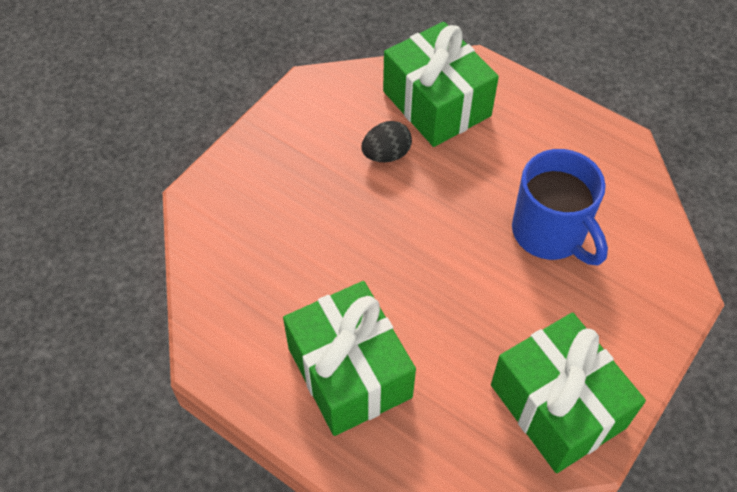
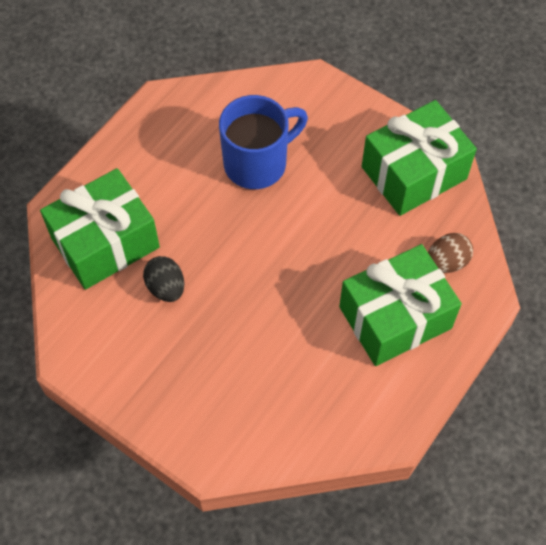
camera: 90 degrees left, 5 degrees up
(426, 437) = (446, 262): none -> brown egg

